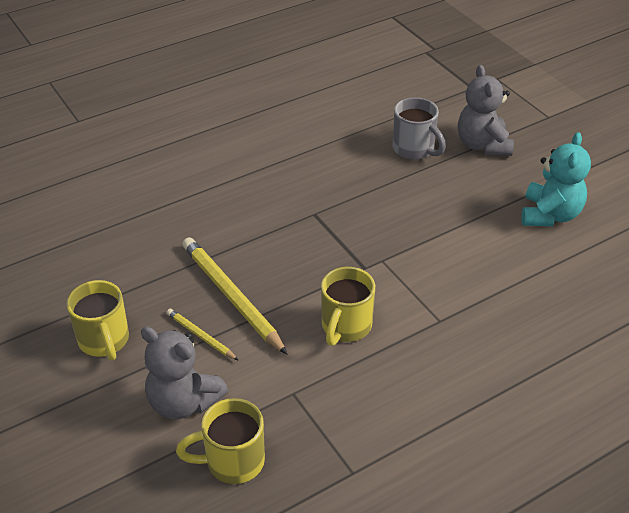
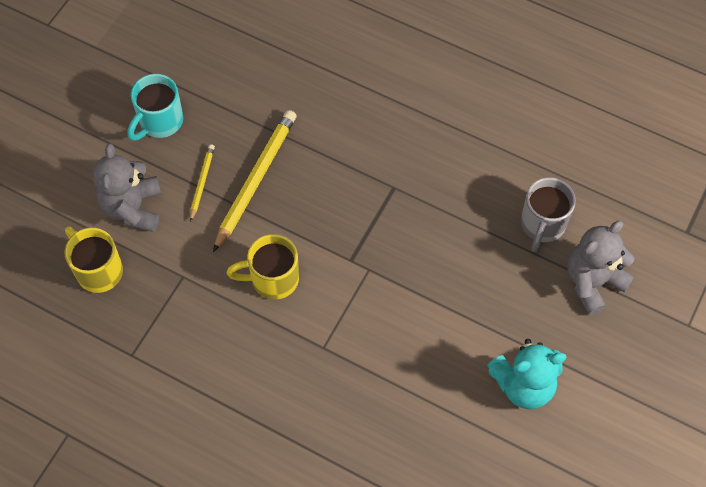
camera: 60 degrees right, 20 degrees up
(104, 341) = (160, 122): yellow mug -> turquoise mug

